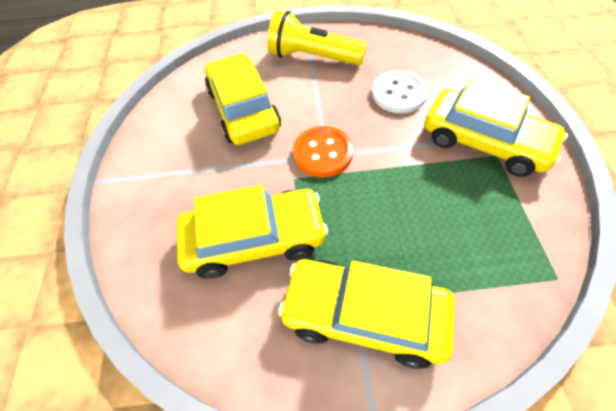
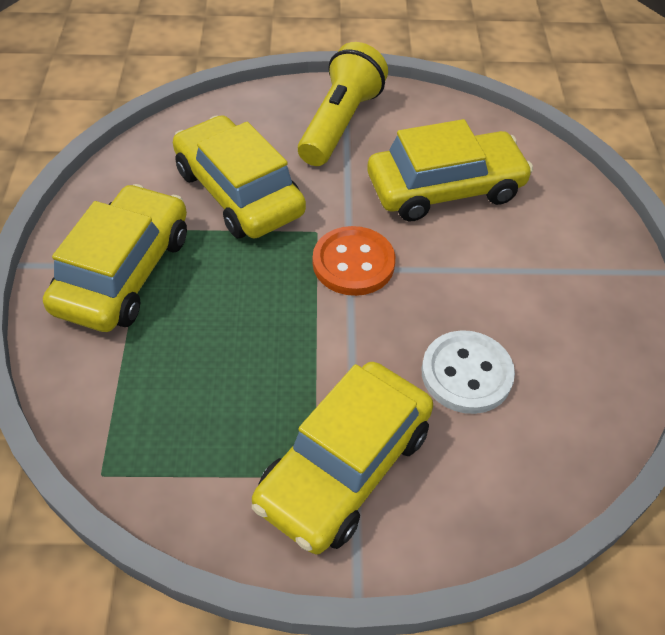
camera: 90 degrees right, 5 degrees down
(254, 239) = (238, 192): yellow car -> yellow car turned 150 degrees clockwise
(313, 57) = (562, 274): yellow flashlight -> yellow flashlight (340, 123)

